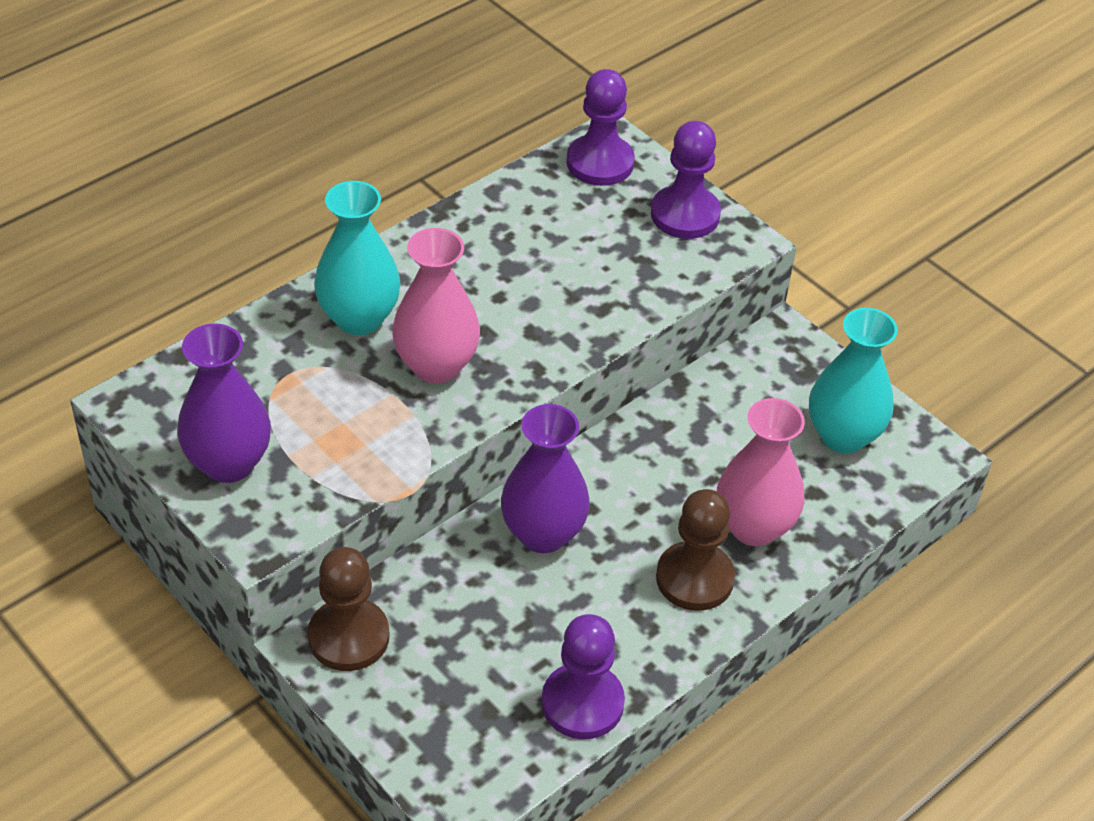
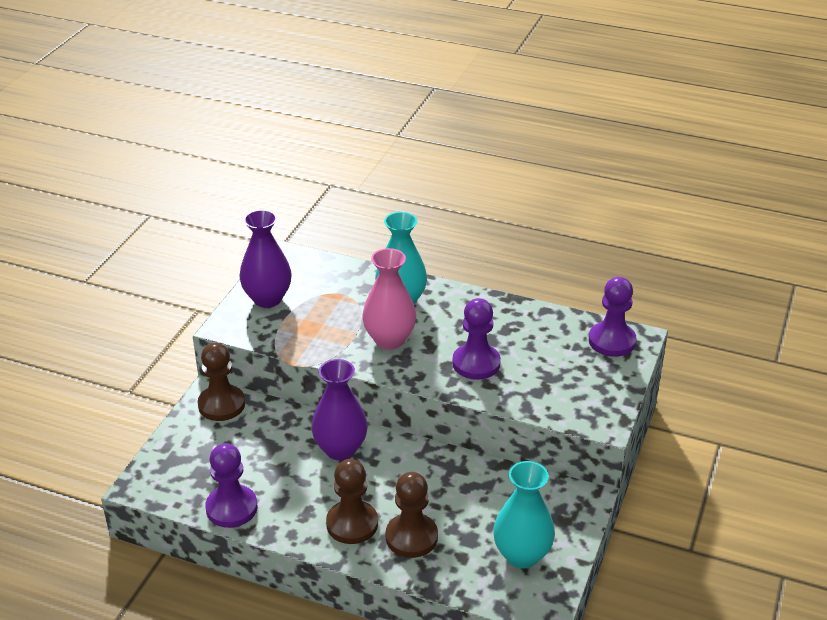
camera: 65 degrees right, 10 degrees down
(685, 215) = (602, 390): purple pawn -> purple pawn (476, 363)
(754, 527) = (411, 537): pink vase -> brown pawn

